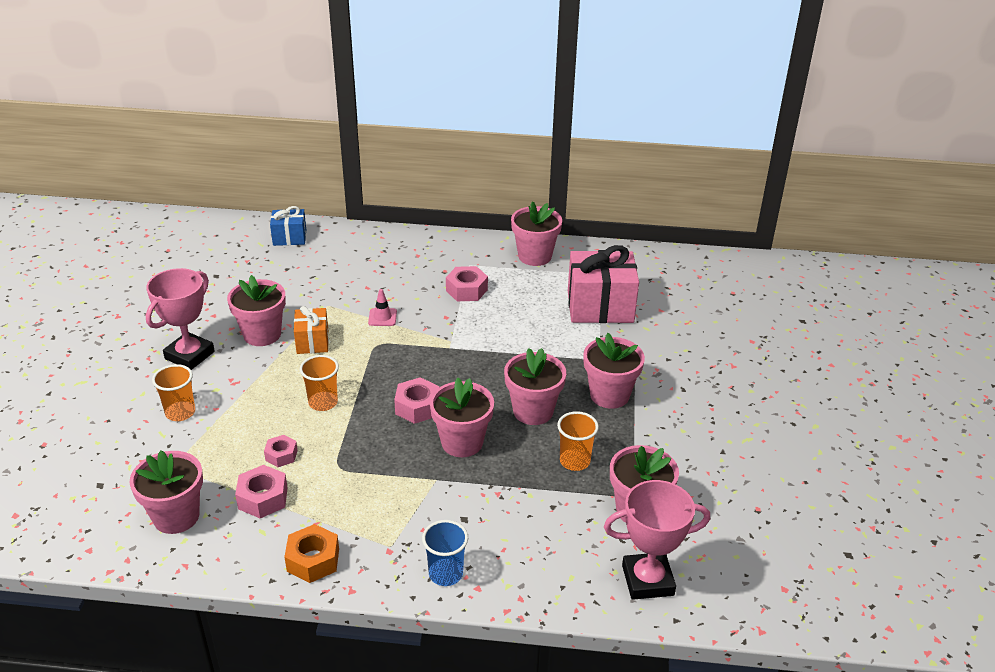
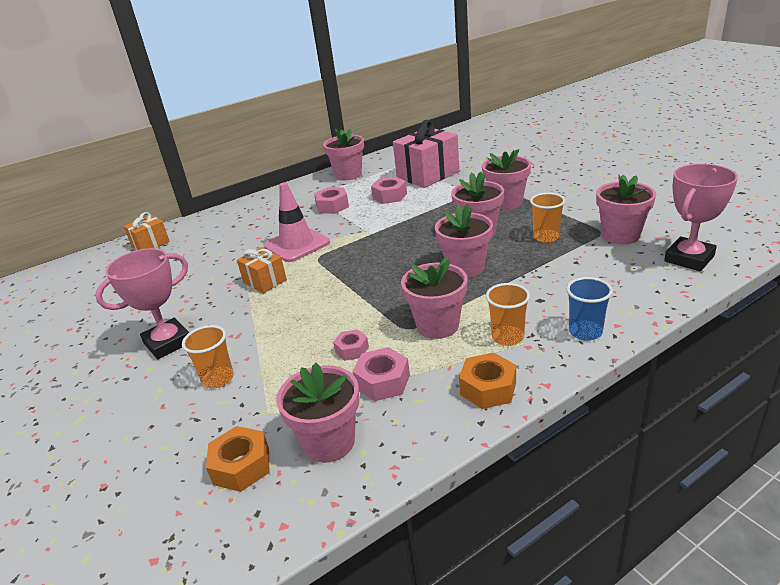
camera: 35 degrees left, 5 degrees down
(116, 492) = (241, 466): none -> orange nut
(190, 355) = (168, 343): pink trophy -> pink trophy turned 60 degrees clockwise
(262, 334) = (215, 299): pink flower pot -> pink flower pot (437, 325)
(289, 237) = (150, 244): blue gift -> orange gift
(323, 402) = (331, 305): orange cup -> orange cup (507, 337)
(382, 317) = (296, 244): pink traffic cone -> pink traffic cone, size x2.14
(417, 407) = (403, 269): pink nut -> pink nut (389, 196)

